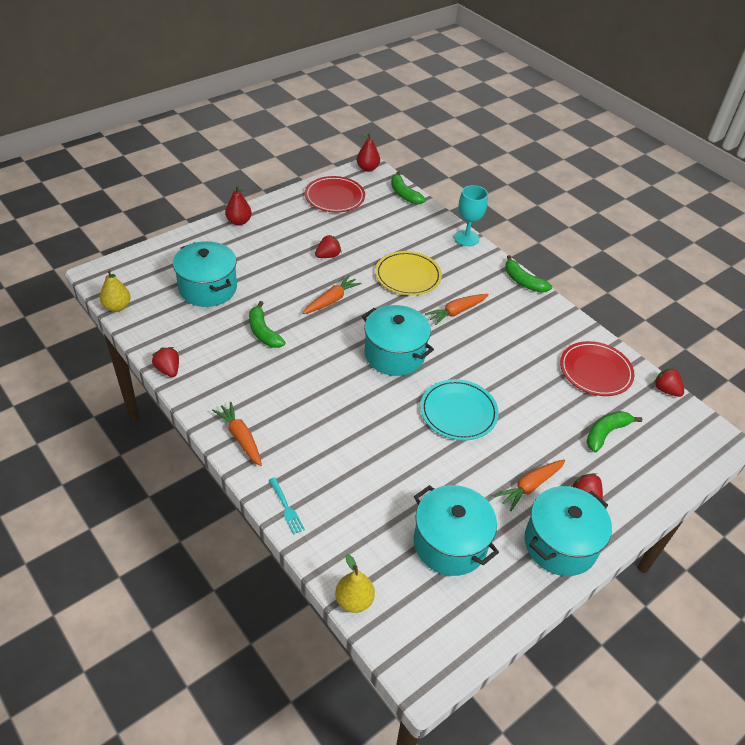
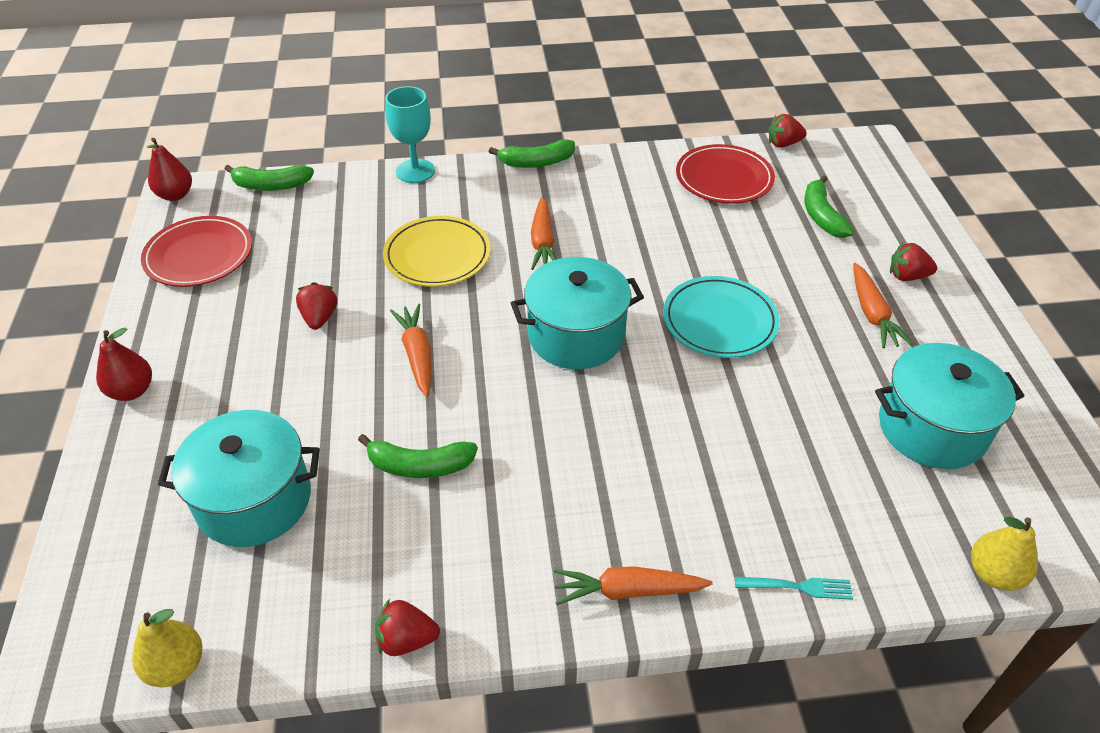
camera: 55 degrees left, 0 degrees up
(560, 544) = (967, 329): turquoise pot -> none

